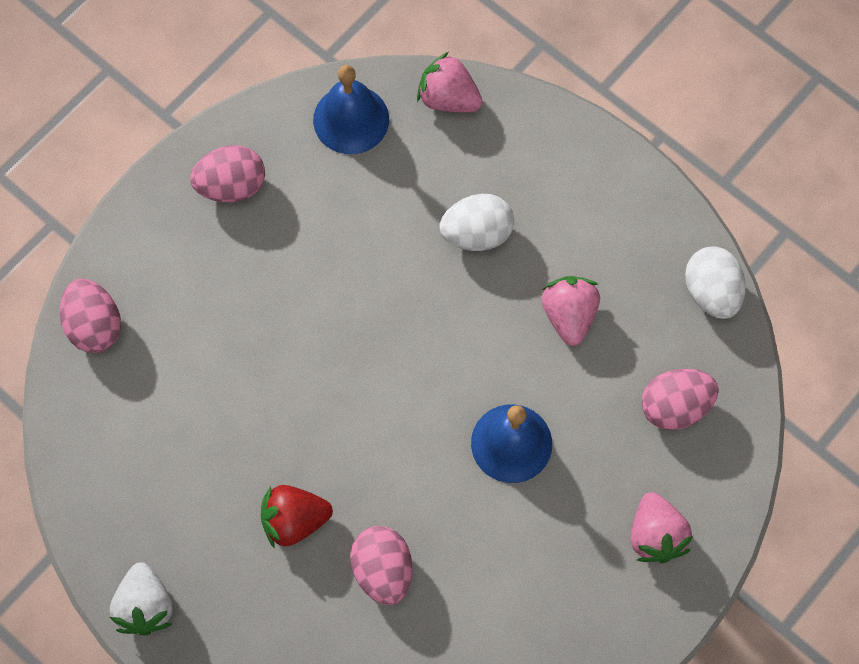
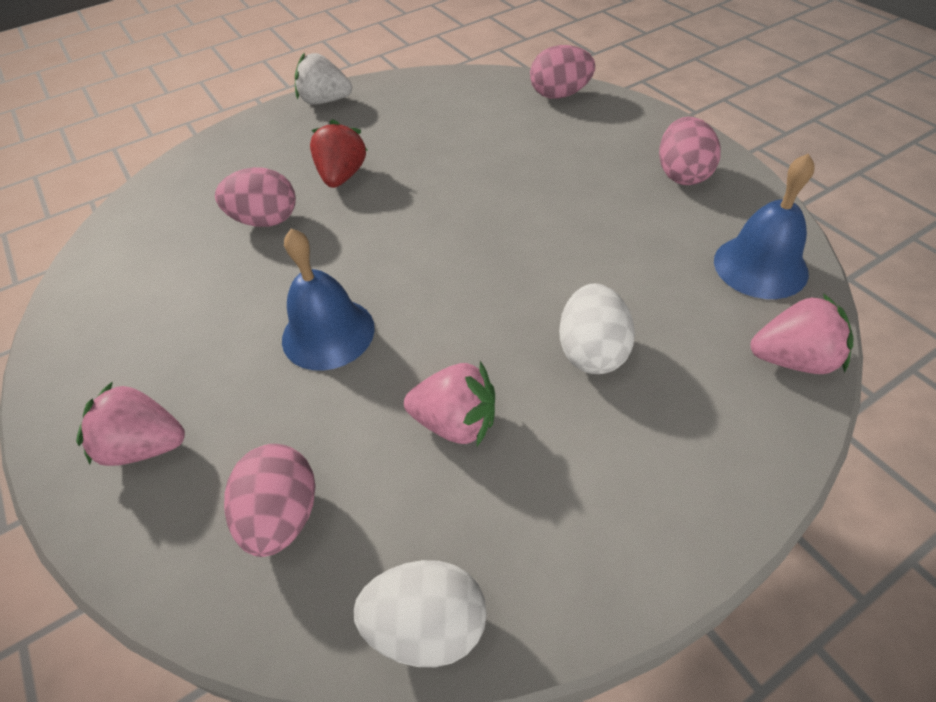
camera: 110 degrees right, 20 degrees down
(448, 98) = (793, 359): pink strawberry -> pink strawberry turned 45 degrees clockwise

